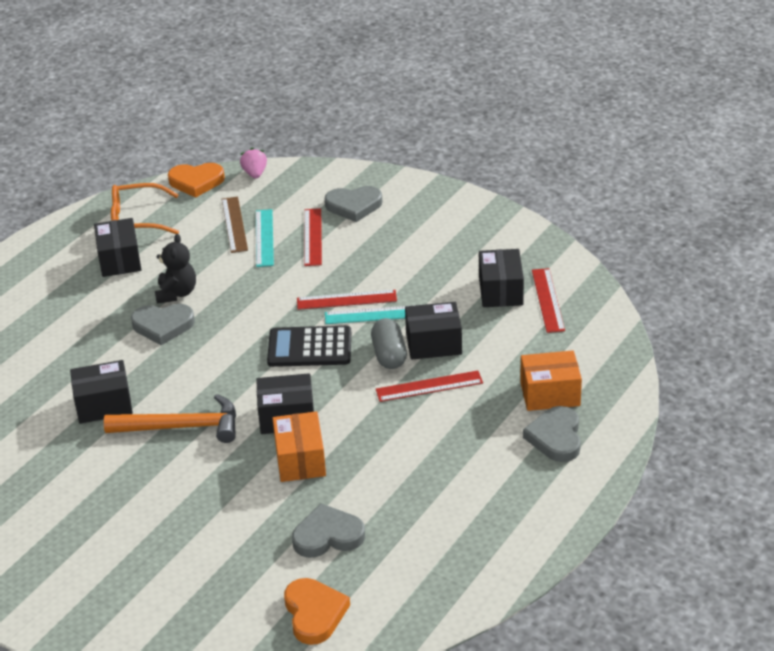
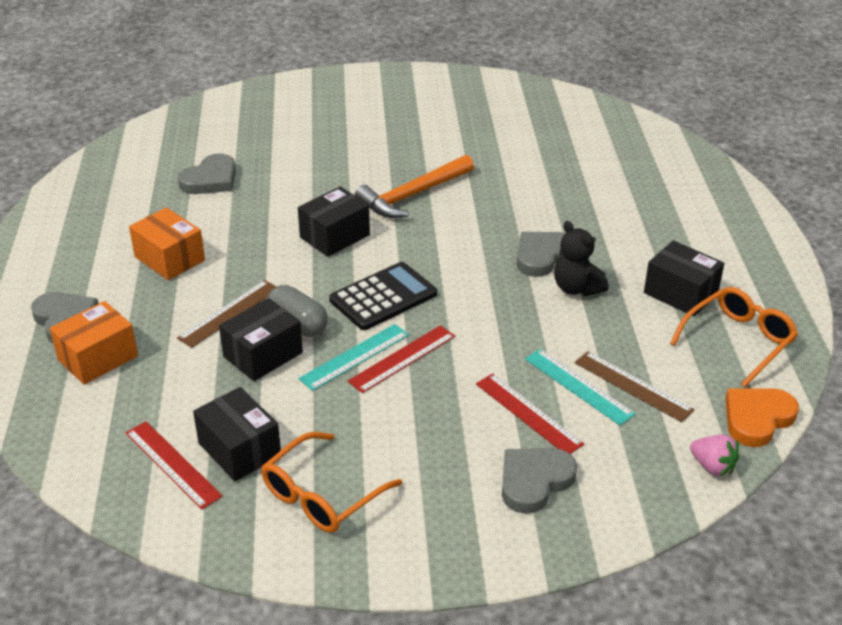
camera: 140 degrees right, 0 degrees up
(104, 405) = (497, 184): black box -> none
(300, 460) = (287, 213): orange box -> orange box (169, 258)
(314, 613) = (176, 140): orange heart -> none
(429, 386) = (229, 313): red ruler -> brown ruler
(474, 247) = (322, 495): none -> orange glasses

